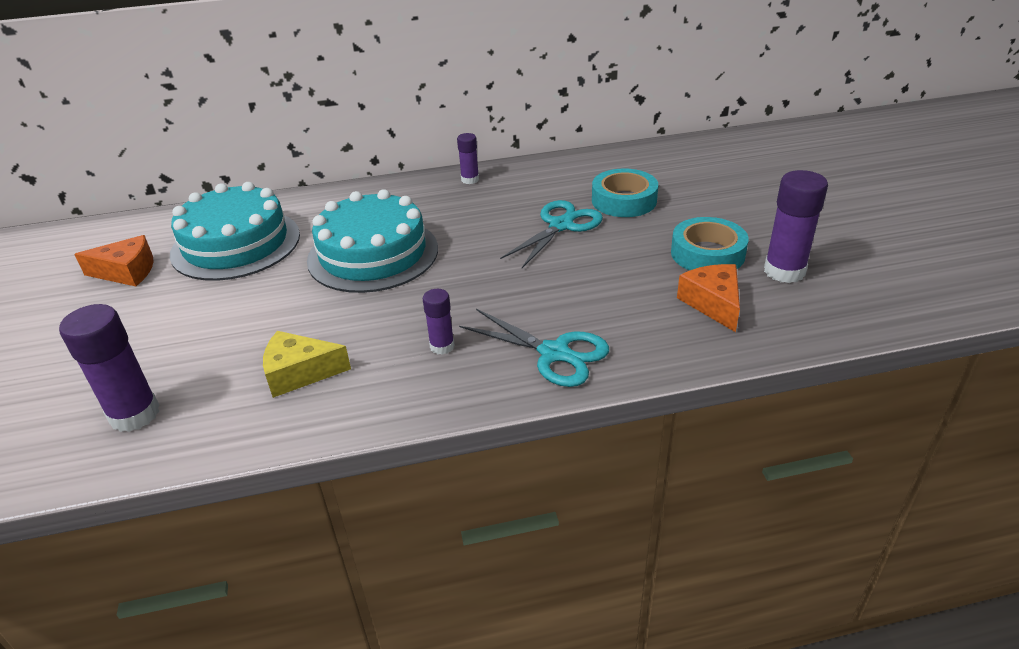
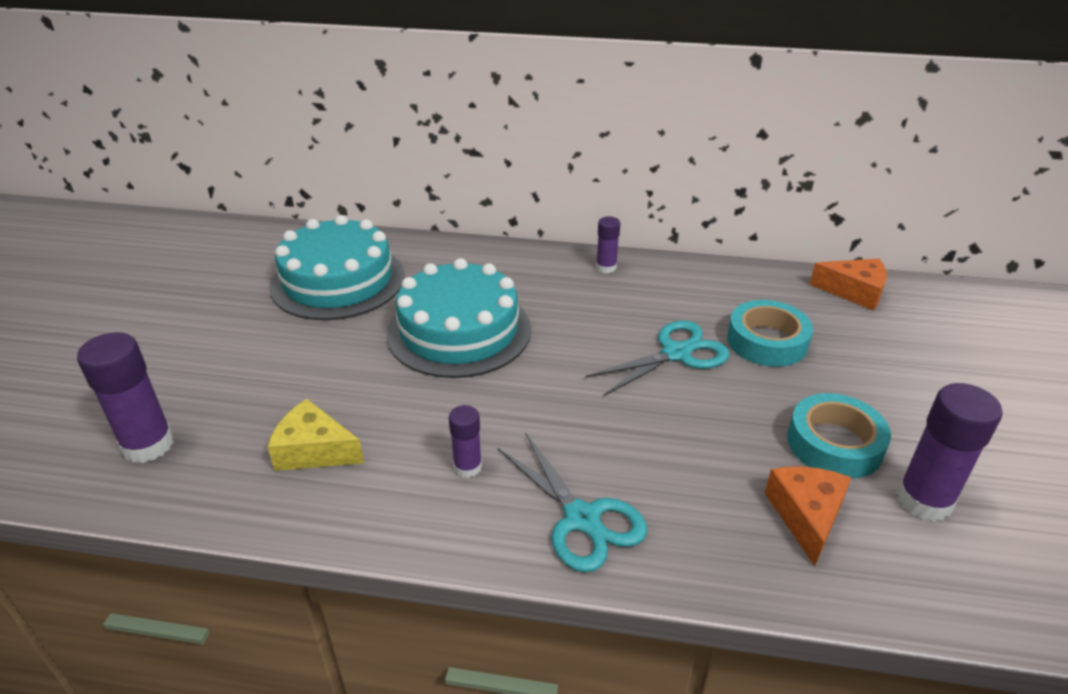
camera: 20 degrees right, 0 degrees up
(127, 272) = (229, 284): orange cheese -> orange cheese (854, 291)

